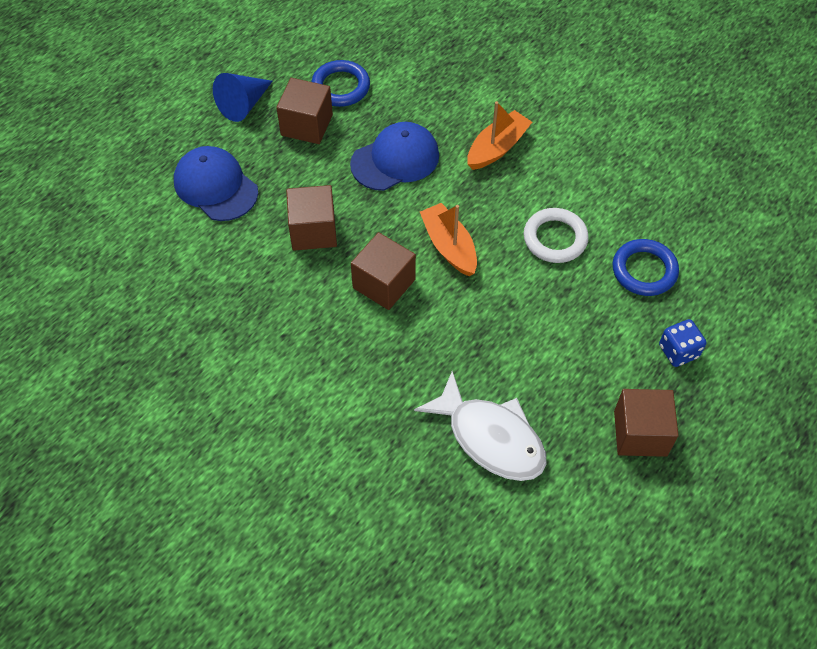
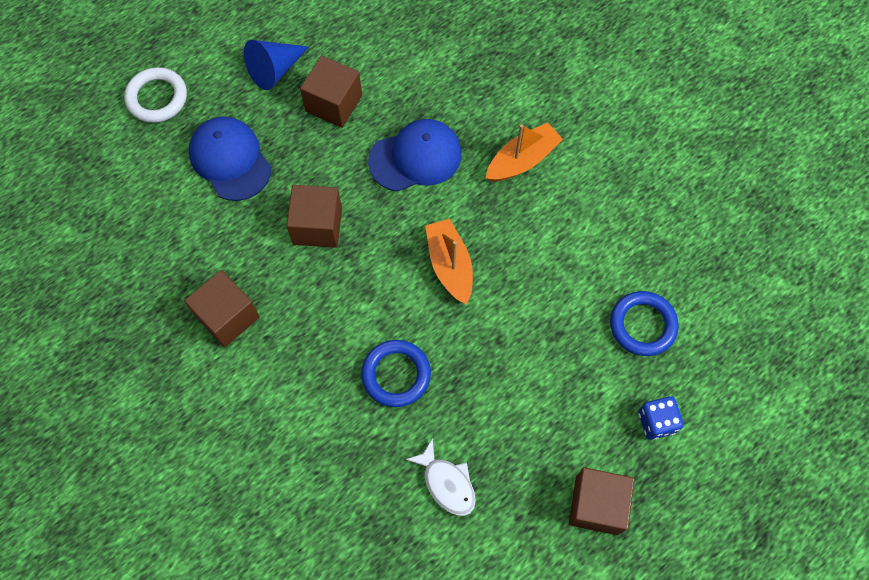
camera: 10 degrees right, 10 degrees up
(341, 87) = (377, 64): blue ring -> blue ring (396, 375)
(384, 283) = (376, 296): brown cube -> brown cube (227, 316)
(490, 437) = (446, 483): white fish -> white fish, size x0.59
(555, 238) = (559, 274): white ring -> white ring (157, 98)

